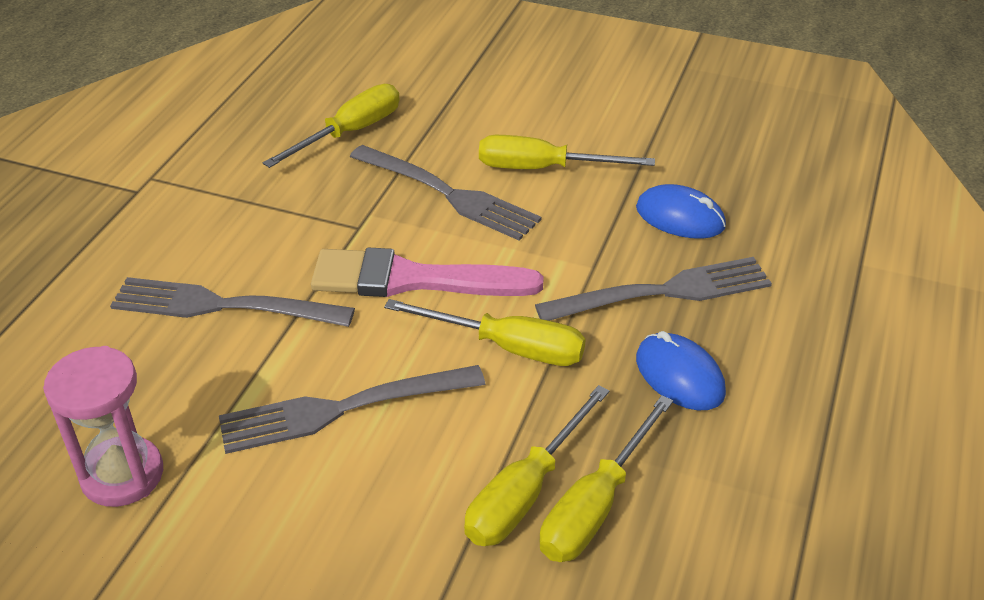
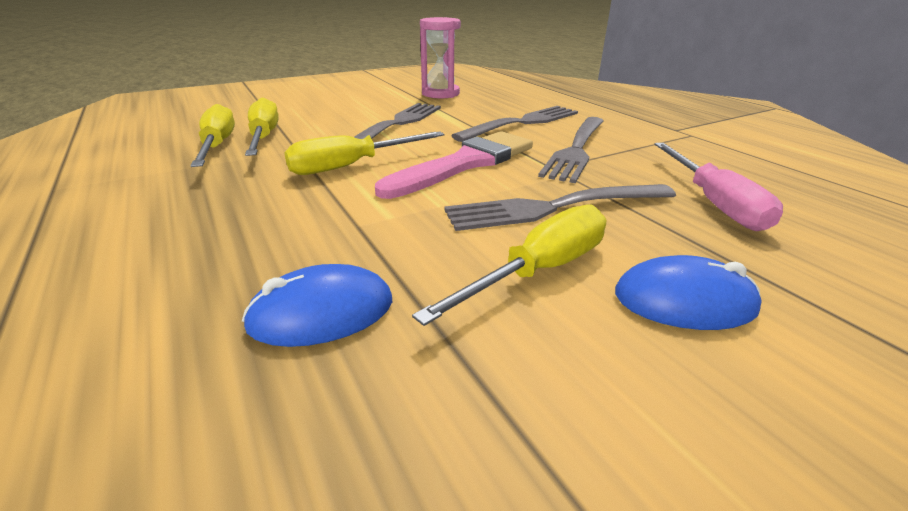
camera: 130 degrees right, 10 degrees down
(350, 133) = (713, 202): yellow screwdriver -> pink screwdriver
(664, 292) = (268, 238): grey fork -> grey fork (576, 150)
(679, 375) = (204, 201): blue mouse -> blue mouse (684, 301)

